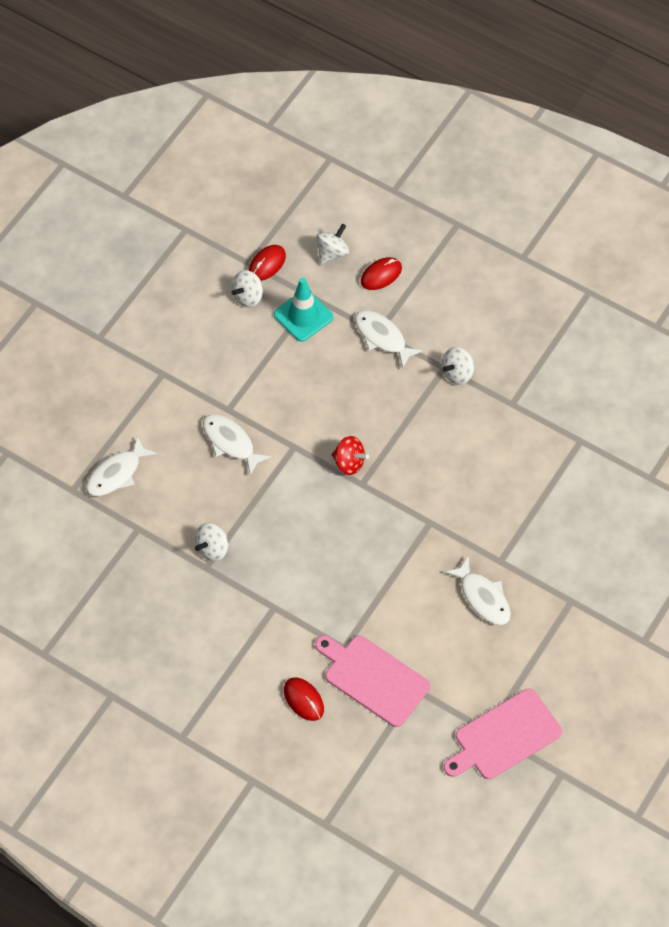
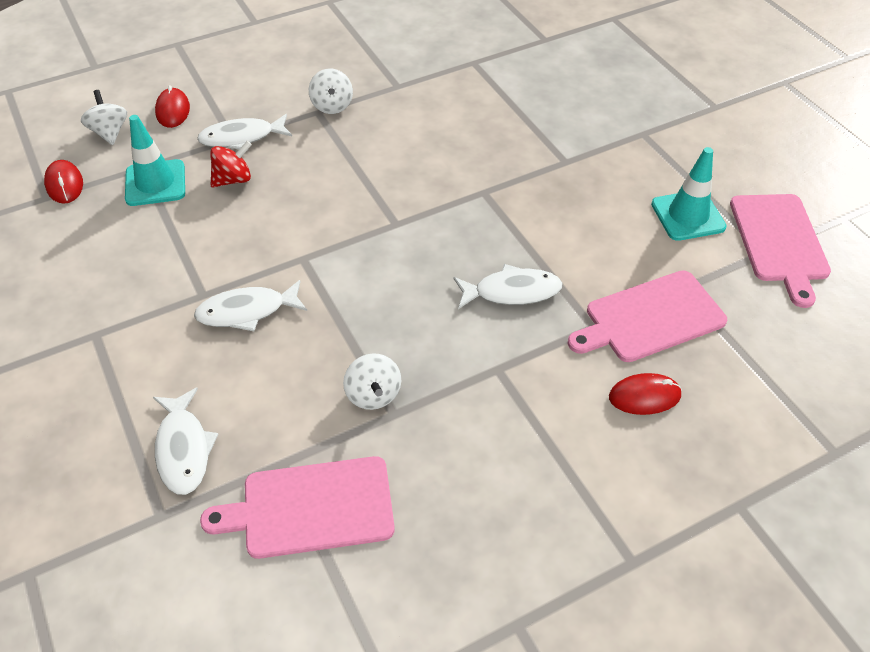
camera: 60 degrees left, 10 degrees down
(119, 559) = (311, 507): none -> pink cutting board
(248, 297) = (84, 216): white spinning top -> none
(349, 463) = (362, 222): red spinning top -> red spinning top (233, 179)
(483, 597) = (600, 190): white fish -> white fish (512, 291)
(493, 666) = (688, 216): none -> turquoise traffic cone

